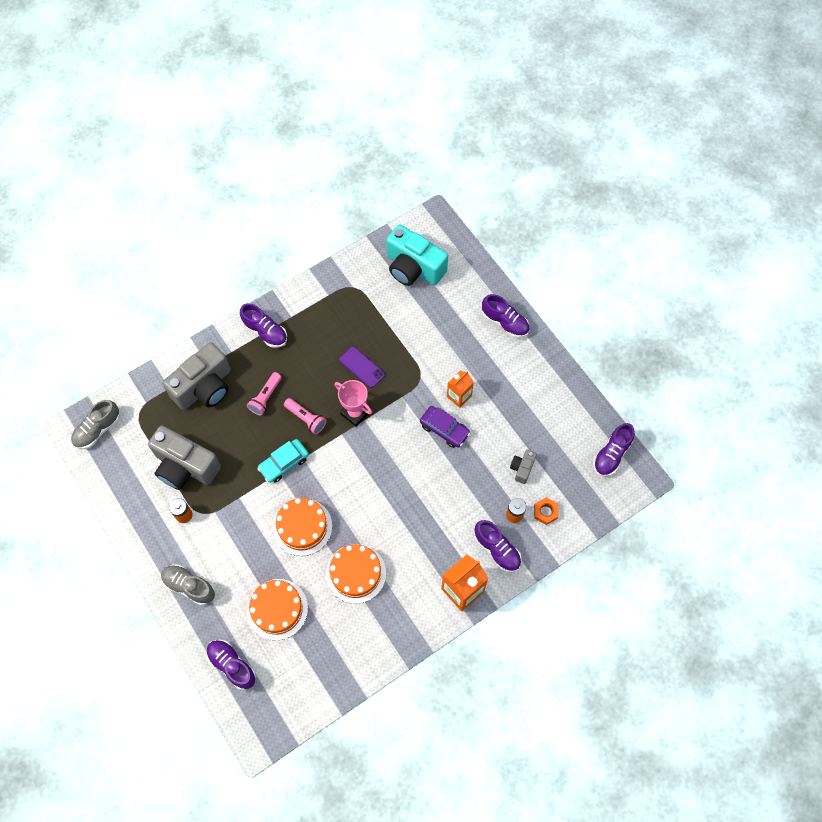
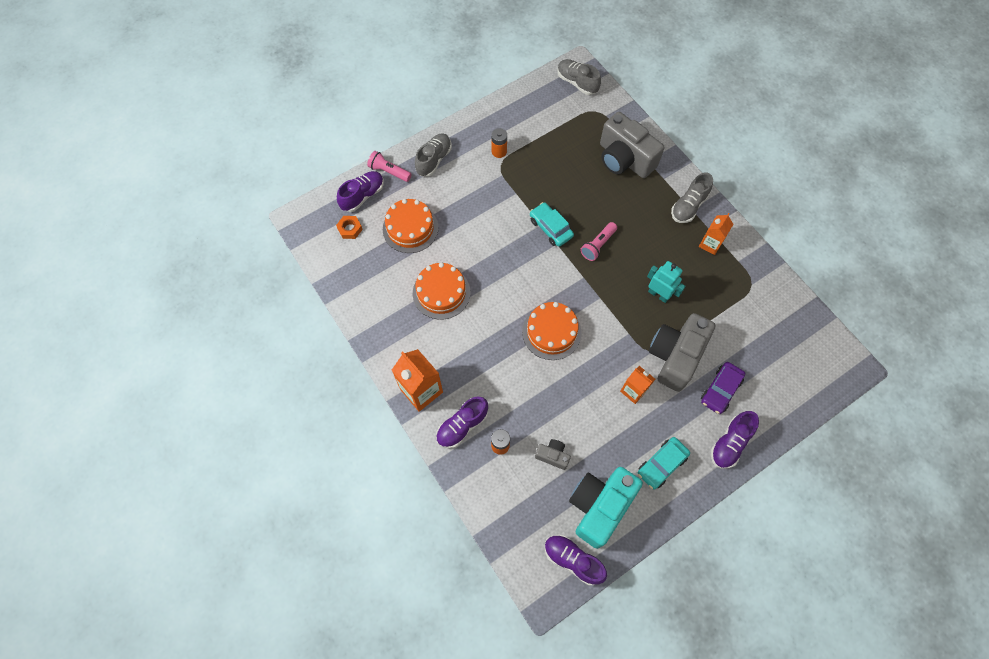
camera: 90 degrees right, 0 degrees up
(185, 466) = (545, 149): grey camera -> grey camera (675, 356)
(265, 332) = (688, 206): purple shoe -> grey shoe
(266, 397) = (617, 210): pink flashlight -> pink flashlight (389, 171)
(302, 527) = (487, 246): orange cake -> orange cake (551, 332)
(309, 317) = (710, 244): none -> orange carton
(355, 413) = (607, 289): pink trophy -> none
(362, 367) = (658, 294): purple phone -> turquoise robot
(413, 268) = (785, 345): turquoise camera -> turquoise camera (599, 506)
(444, 429) = (594, 375): purple car -> purple car (720, 390)
(526, 378) = (661, 464): none -> turquoise car
(545, 512) = (503, 479): orange nut -> orange nut (350, 229)

